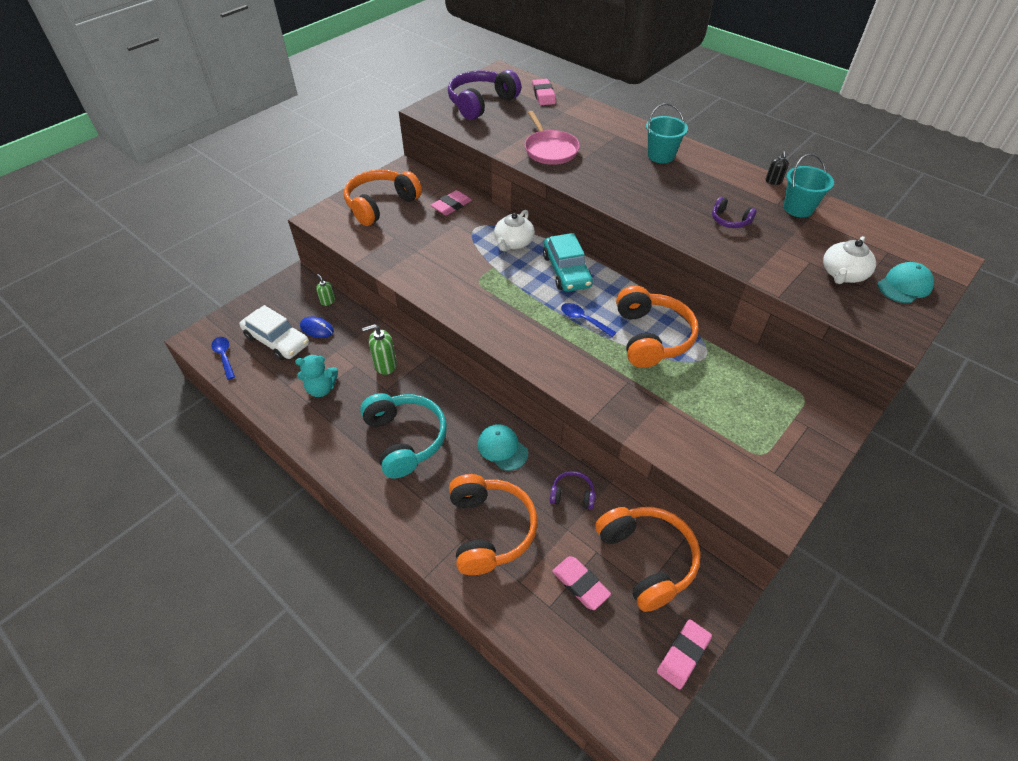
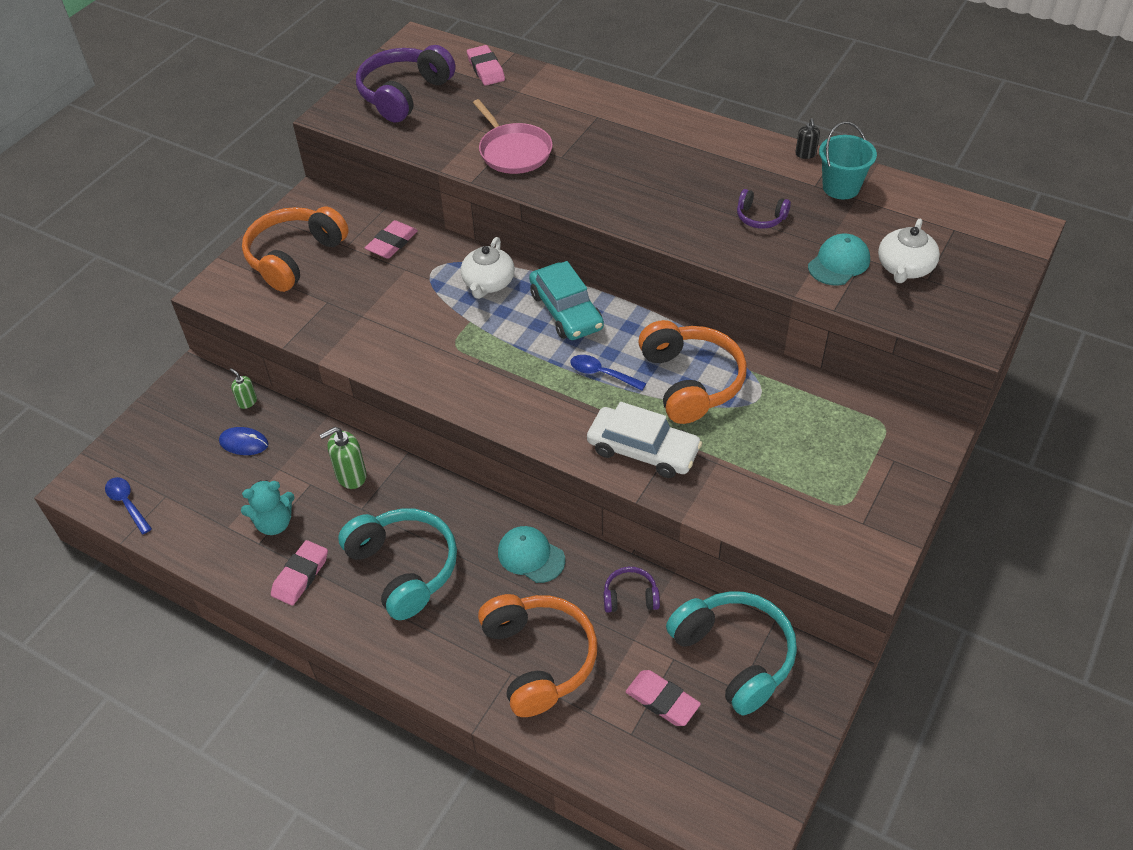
camera: 10 degrees left, 0 degrees up
(277, 340) = (193, 469): white car -> white car (643, 450)
(646, 559) = (734, 656): orange headphones -> turquoise headphones
(661, 156) = (659, 138): turquoise bucket -> none
(683, 655) = (796, 755): pink eraser -> pink eraser (300, 575)
(904, 285) = (977, 271): turquoise cap -> turquoise cap (839, 263)

